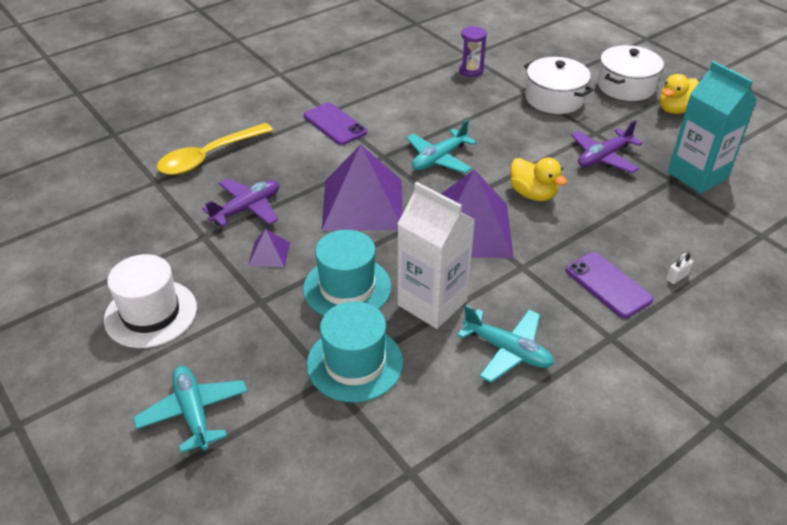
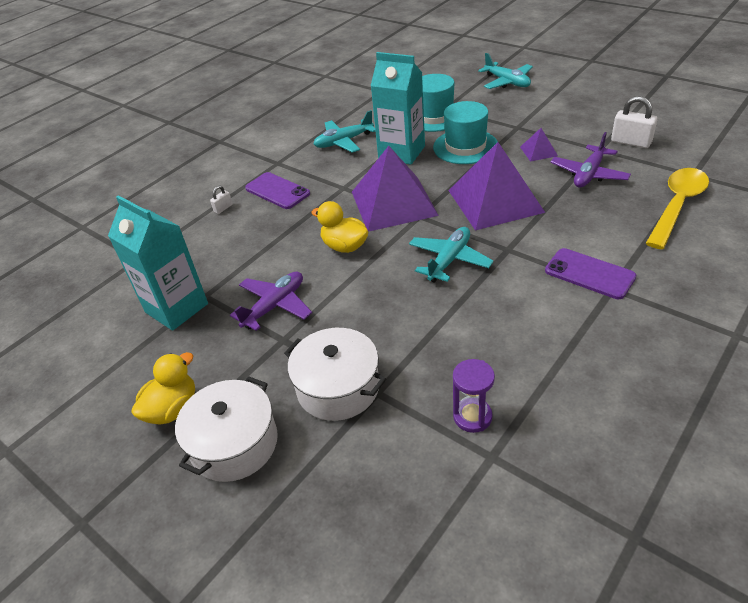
camera: 170 degrees right, 0 degrees up
(151, 313) = (580, 106): white hat -> none
(162, 236) = (631, 142): none -> white padlock
(432, 303) = (401, 152): white carton -> turquoise carton
(507, 351) = (343, 142): turquoise plane -> turquoise plane turned 45 degrees counterclockwise

